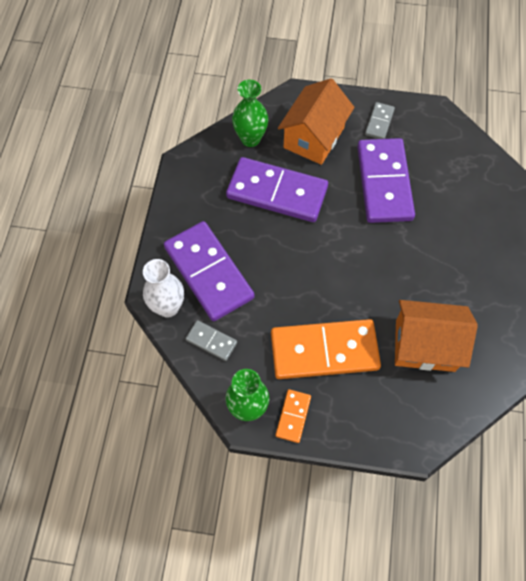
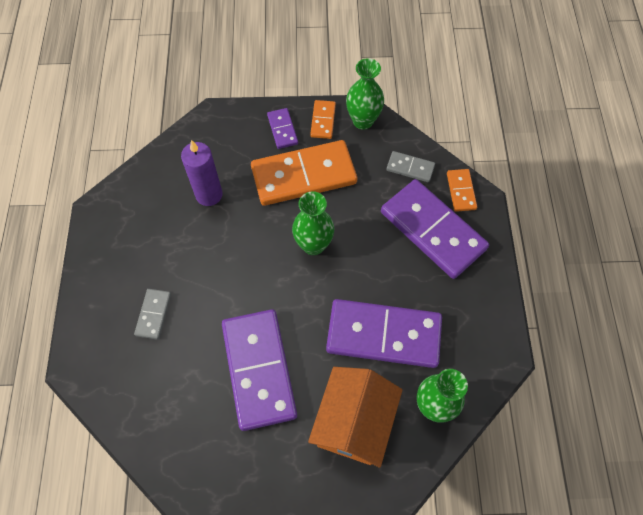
camera: 170 degrees right, 0 degrees up
(168, 307) = (461, 191): white vase -> orange domino
(325, 277) = (313, 245): none -> green vase
(340, 412) = (282, 129): none -> purple domino
(379, 122) = (271, 463): grey domino -> grey domino (154, 314)
(425, 345) = (209, 194): orange house -> purple candle

